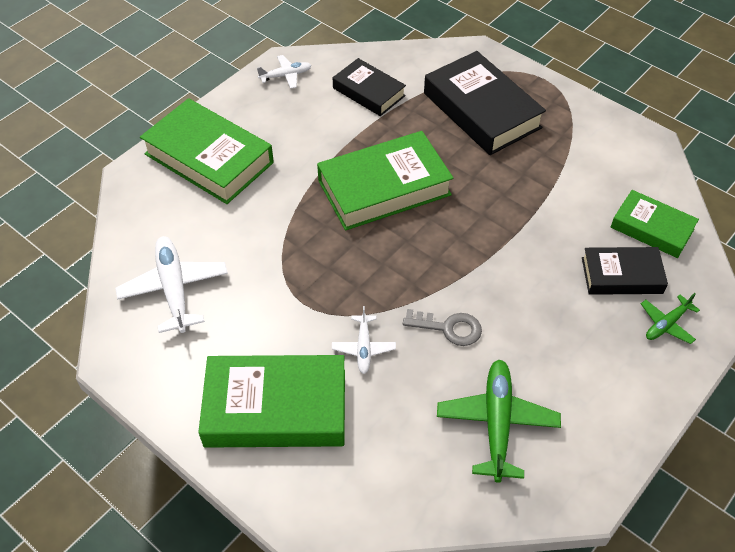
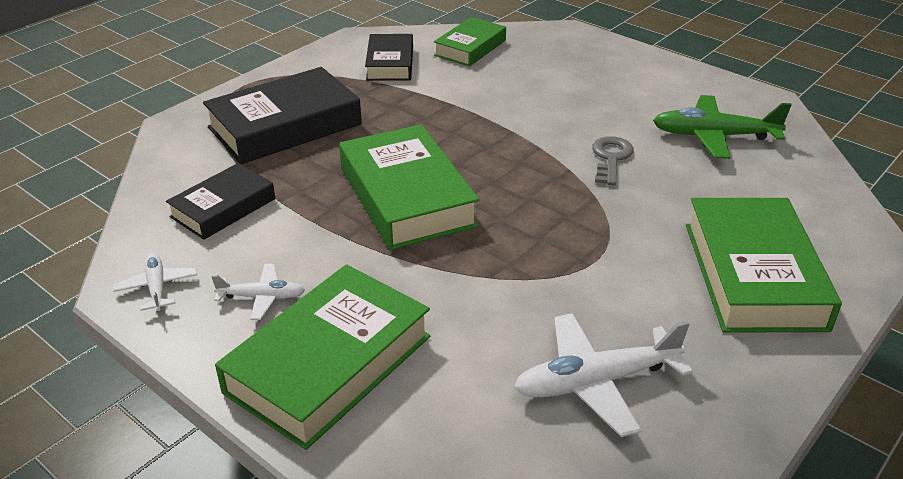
camera: 90 degrees left, 15 degrees down
(363, 348) = (651, 212): white plane -> white plane (262, 297)
(621, 275) = (528, 66): black book -> black book (390, 63)
(666, 324) = (580, 51): green plane -> none

